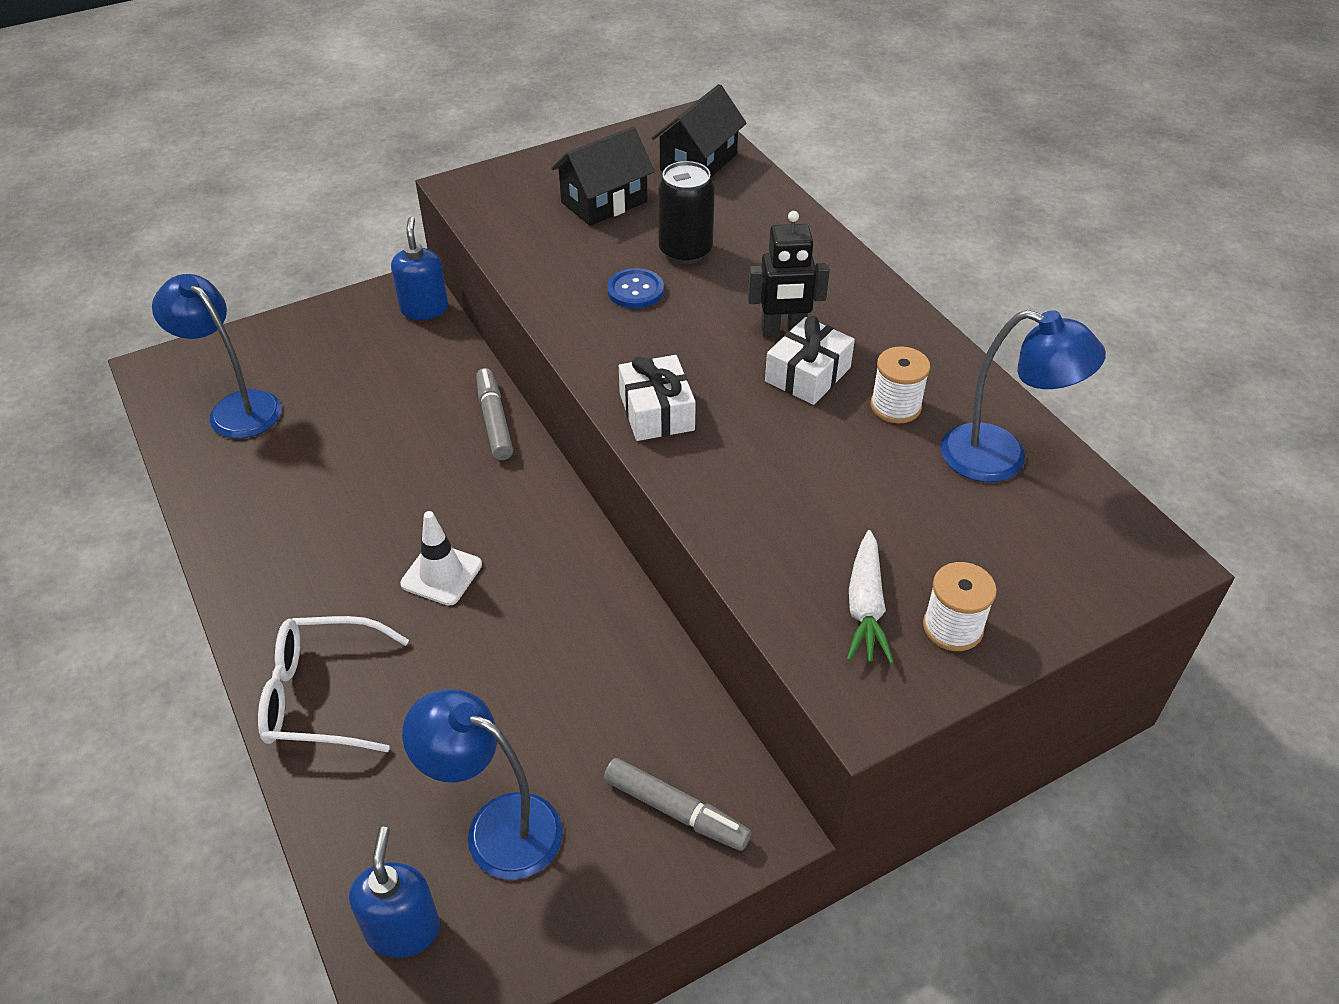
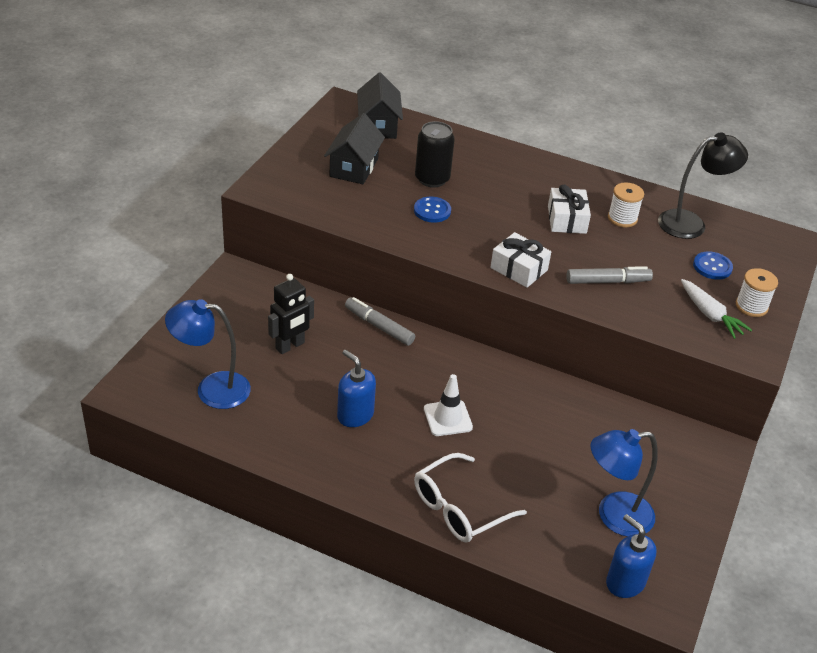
camera: 40 degrees left, 5 degrees down
(424, 309) = (258, 281): blue soap dispenser -> blue soap dispenser (355, 415)
(676, 811) = (680, 463): grey marker -> grey marker (608, 281)
(783, 331) = (530, 203): black robot -> black robot (290, 346)
(958, 537) = (712, 267): none -> blue button
(1001, 458) = (691, 223): blue lamp -> black lamp

